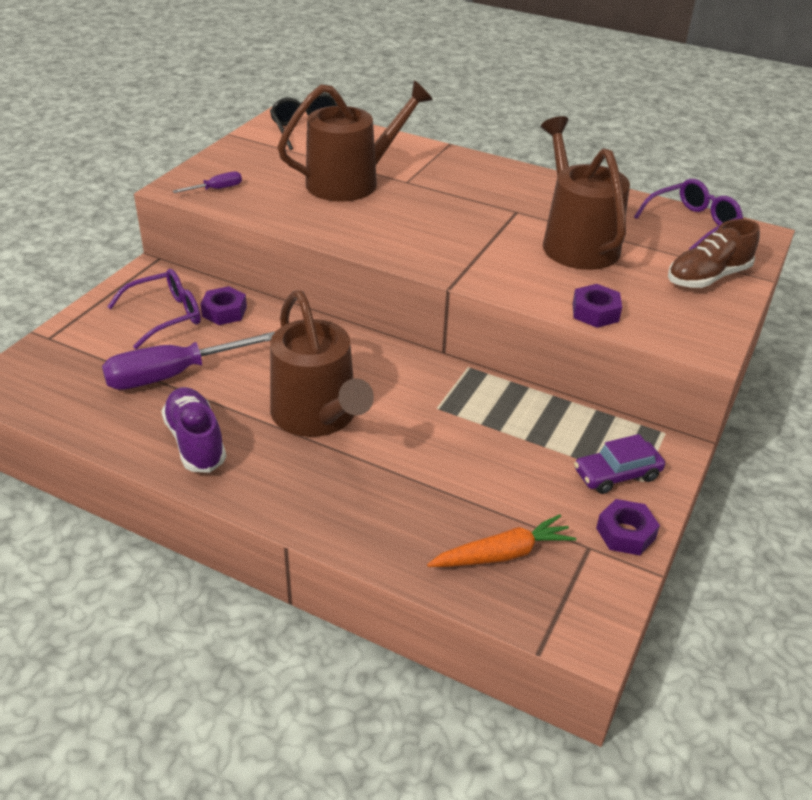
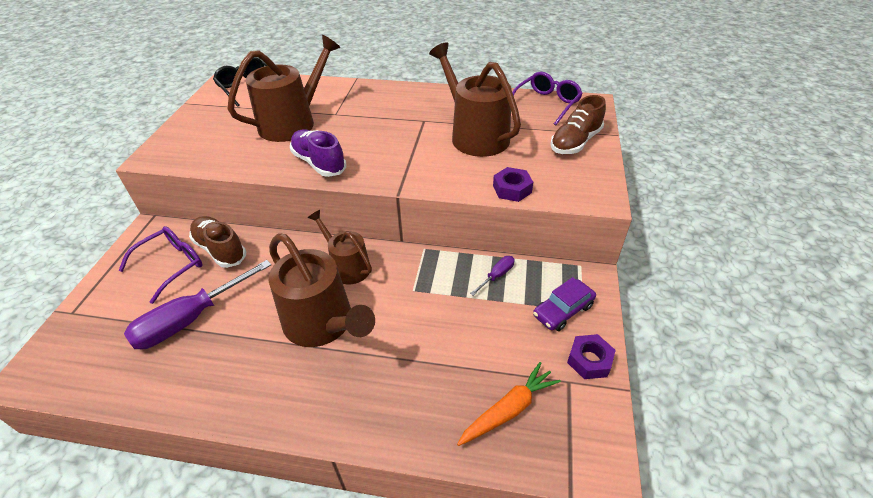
camera: 15 degrees left, 5 degrees up
(195, 442) = (226, 379): purple shoe -> purple shoe (319, 163)
(217, 189) = (186, 151): purple screwdriver -> purple screwdriver (497, 275)
(224, 312) = (220, 249): purple nut -> brown shoe
(367, 364) = (347, 266): none -> brown watering can

